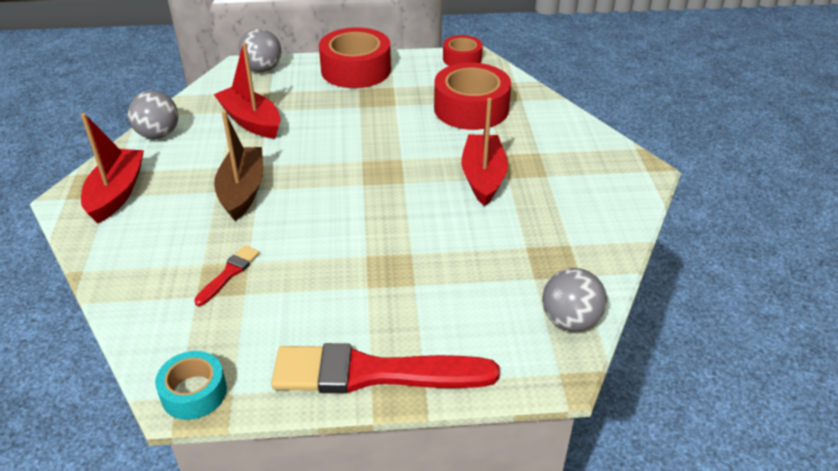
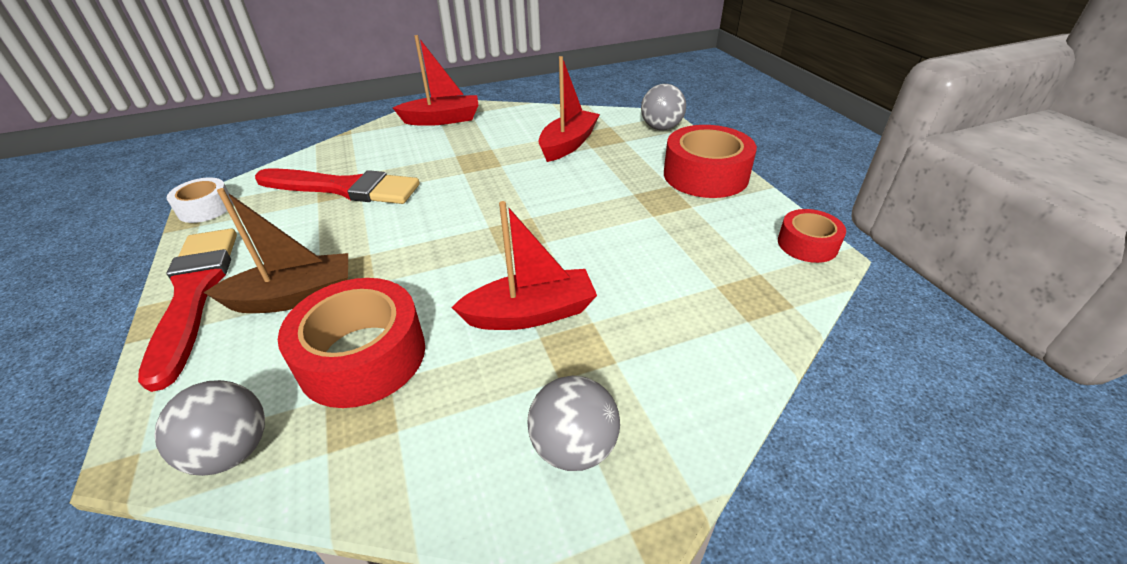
camera: 75 degrees right, 0 degrees up
(158, 135) = (526, 113): grey ball -> grey ball (574, 447)
(194, 392) = (205, 208): turquoise tape -> white tape
(229, 273) = (344, 188): red brush -> red brush, size x2.24
(242, 191) = (458, 166): brown boat -> brown boat (294, 297)
(471, 108) = (687, 275): red tape -> red tape (362, 356)

